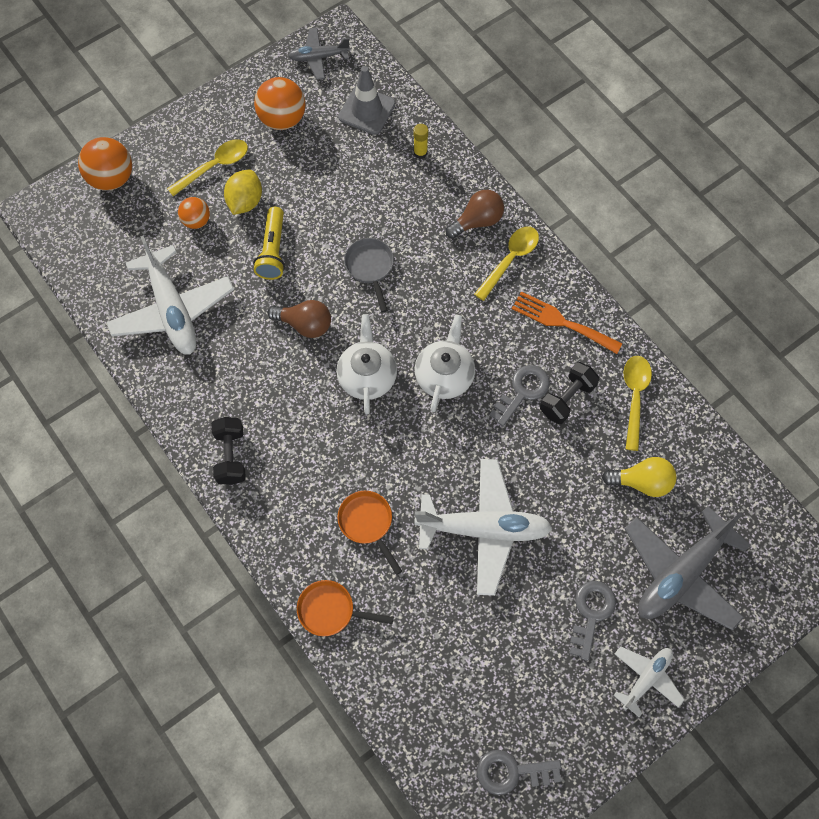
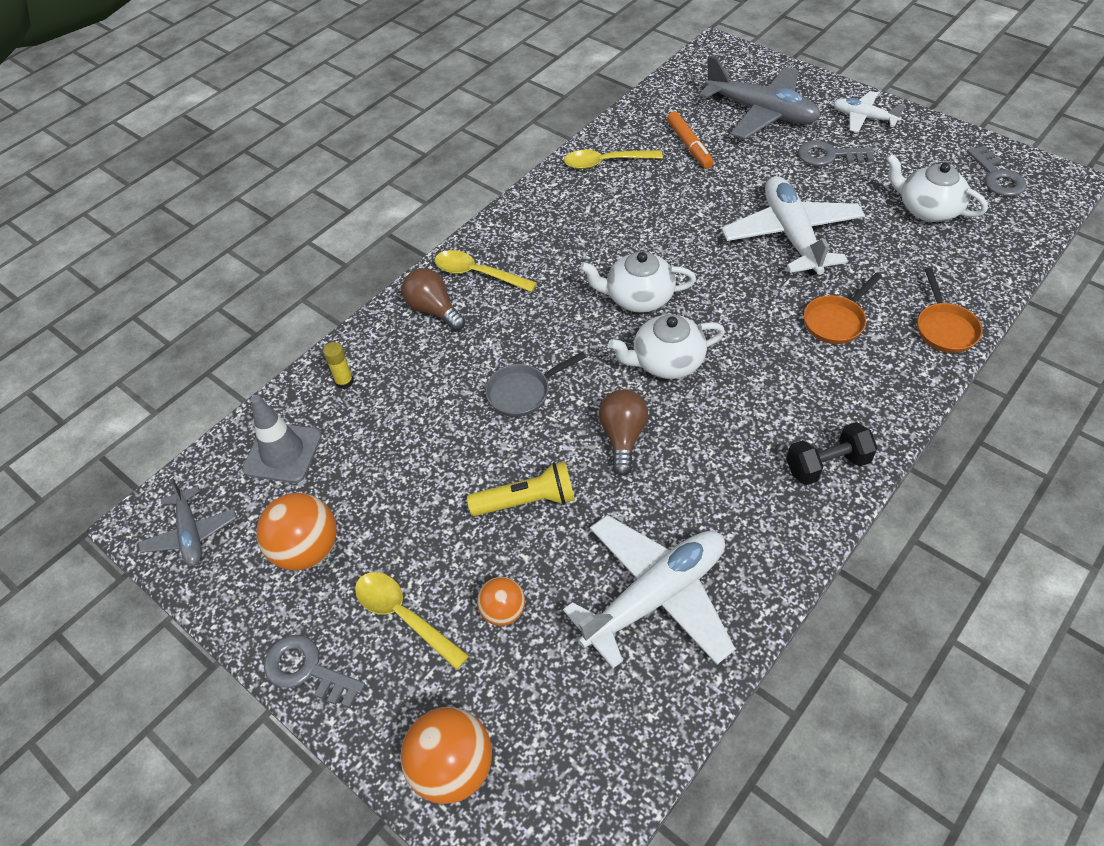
camera: 100 degrees left, 15 degrees down
(245, 202) = (456, 557): yellow lemon -> none
(484, 673) = (927, 209): none -> white teapot
(522, 392) = (632, 236): grey key -> grey key (307, 670)
(561, 322) = (541, 223): orange fork -> none
(567, 399) = (626, 204): black dumbbell -> none
(642, 482) = (689, 146): yellow light bulb -> orange marker

